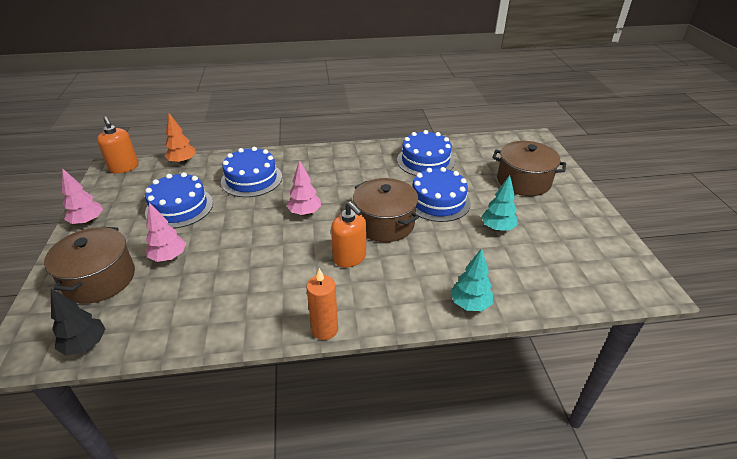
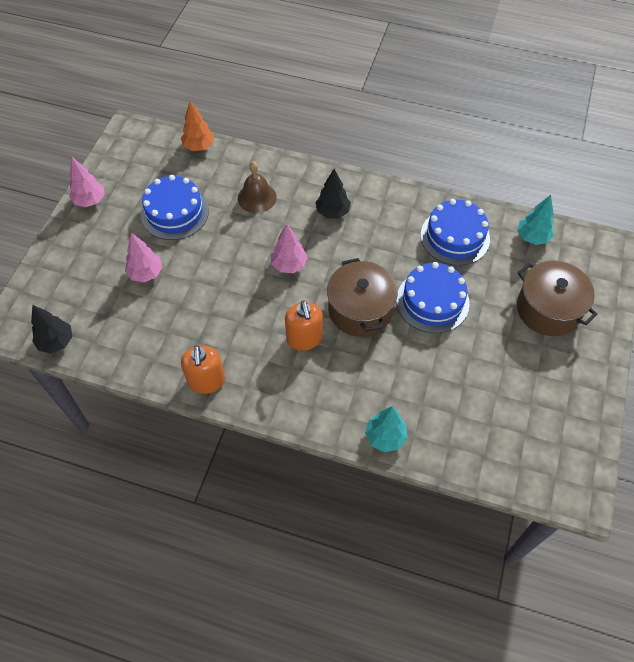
camera: 25 degrees right, 20 degrees up
(100, 279) = (83, 276): brown pot -> none
(124, 167) = (141, 135): orange soap dispenser -> orange soap dispenser (206, 381)
(251, 179) = (257, 197): blue cake -> brown bell
(321, 171) = (332, 212): none -> black tree
(325, 329) = (244, 408): orange candle -> none
(497, 228) = (472, 361): turquoise tree -> turquoise tree (532, 237)

